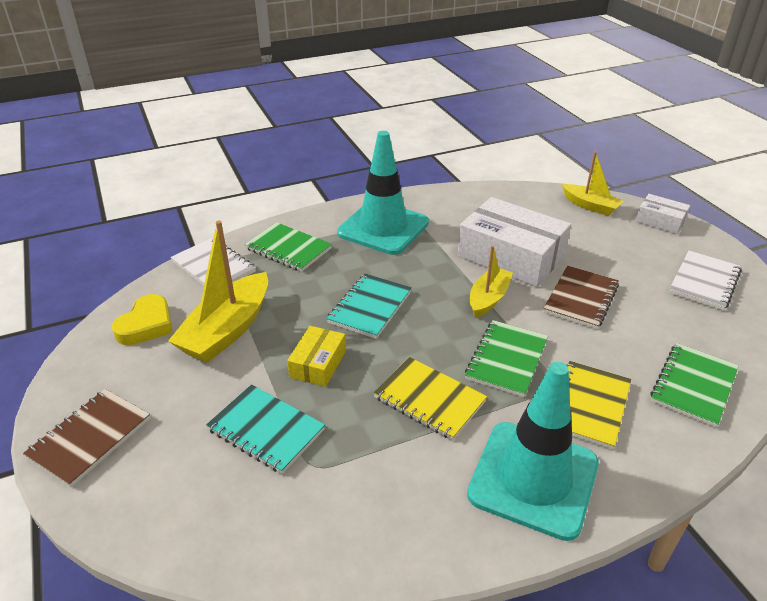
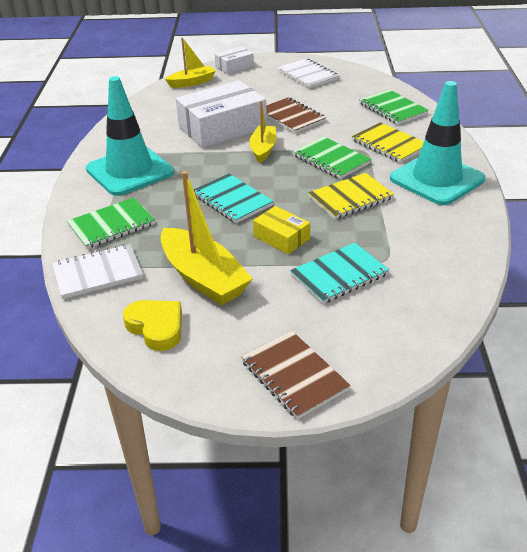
camera: 65 degrees left, 0 degrees up
(488, 298) = (263, 149): yellow boat -> yellow boat turned 45 degrees clockwise

